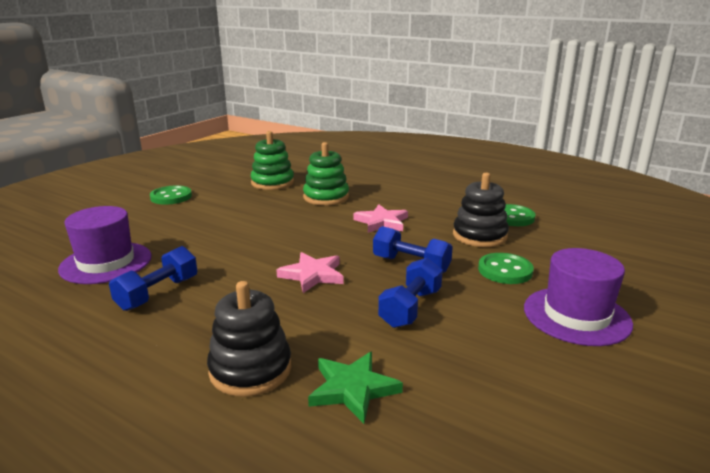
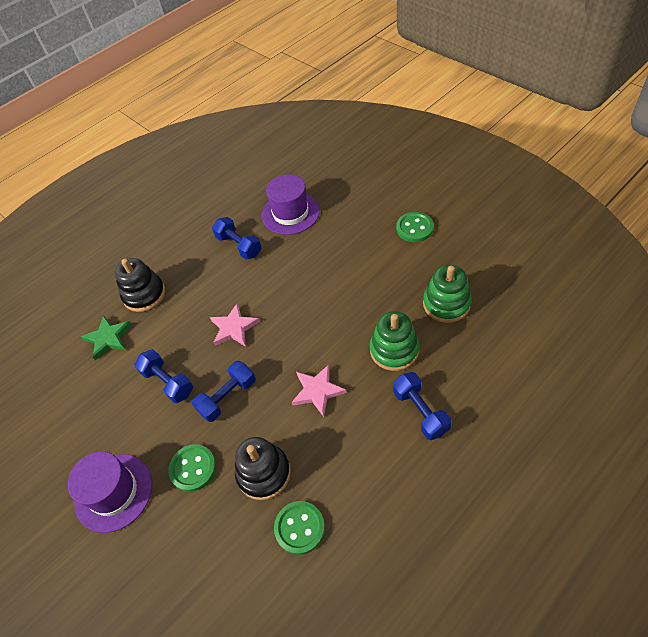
camera: 110 degrees right, 30 degrees up
(383, 186) = (420, 411): none -> blue dumbbell

